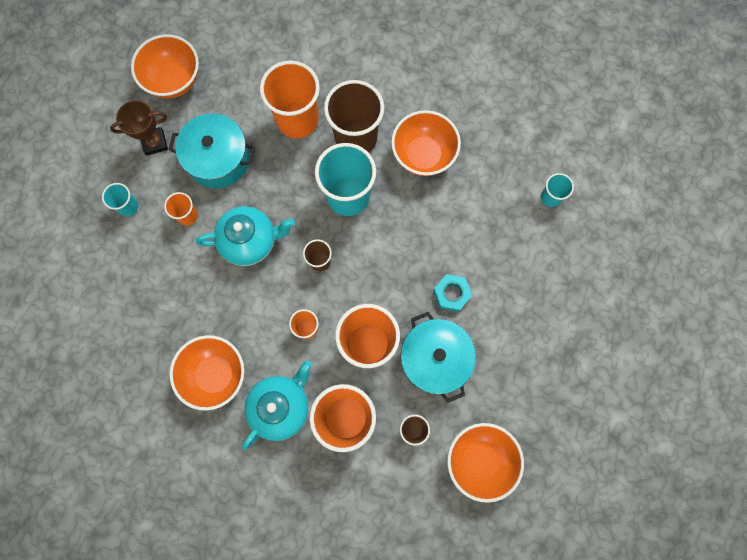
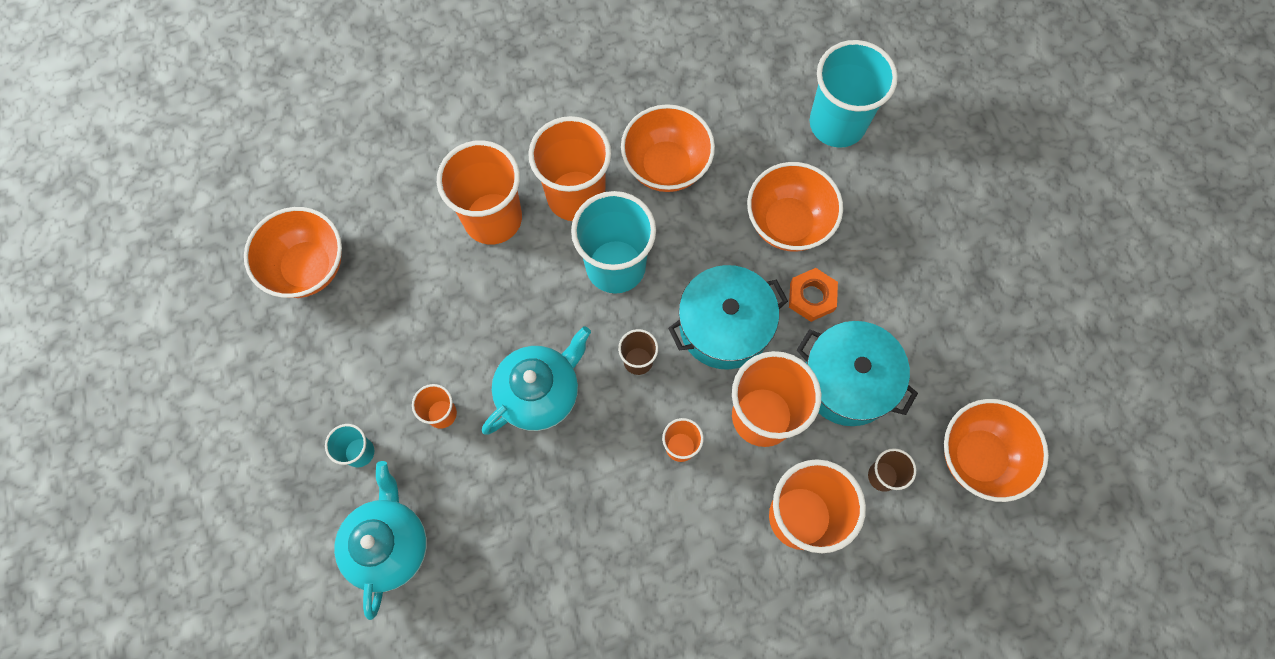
camera: 35 degrees left, 5 degrees down
(154, 142) = (337, 355): brown trophy -> none
(215, 374) = (613, 576): orange bowl -> orange bowl (788, 223)
(218, 159) = (430, 324): turquoise pot -> turquoise pot (724, 326)
(281, 406) = (718, 557): turquoise teapot -> turquoise teapot (389, 544)
(356, 138) = (576, 196): brown cup -> orange cup
(451, 294) = (811, 297): turquoise nut -> orange nut
(550, 197) = (837, 123): turquoise cup -> turquoise cup, size x2.07

